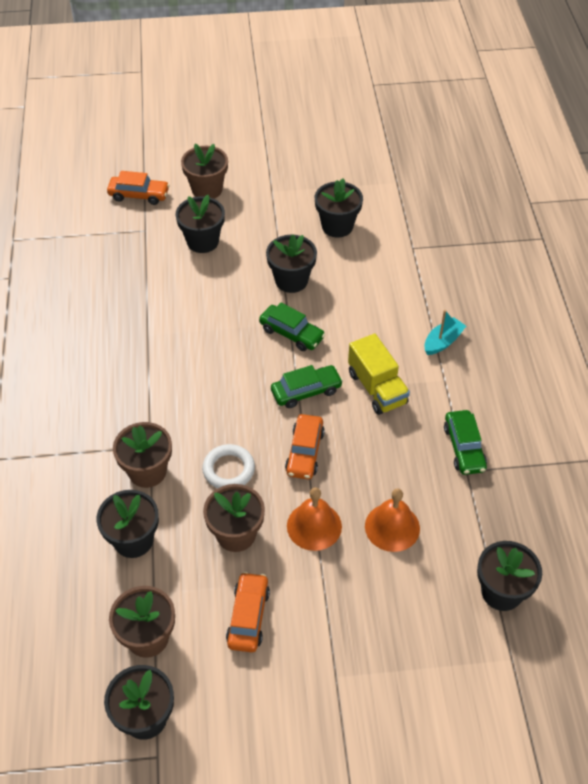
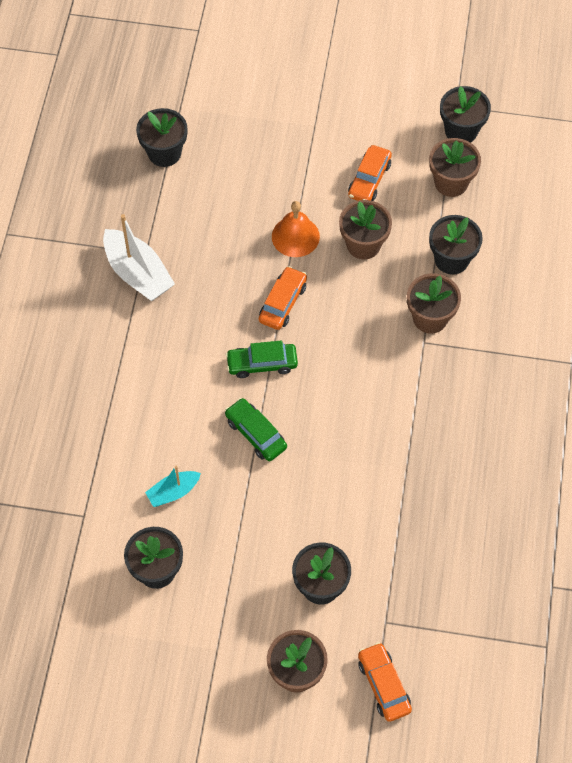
camera: 165 degrees left, 10 degrees up
(139, 195) = (383, 685): orange car -> orange car turned 45 degrees clockwise
(228, 469) = (356, 302): white ring -> none
(291, 280) = (235, 503): black flower pot -> none
(377, 388) = (192, 351): yellow truck -> none
(392, 527) = (230, 220): orange bell -> none
(443, 342) = (106, 387): turquoise boat -> turquoise boat (173, 492)
(464, 448) = (138, 273): green car -> white boat

